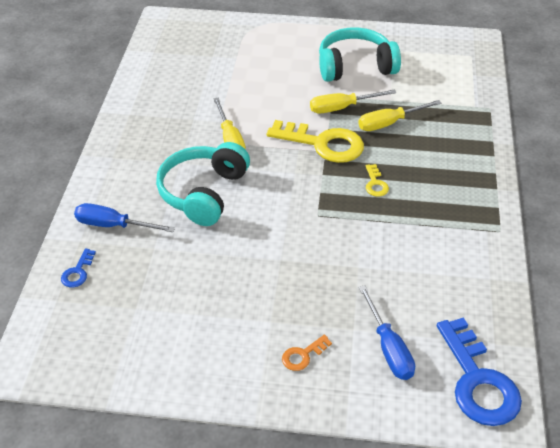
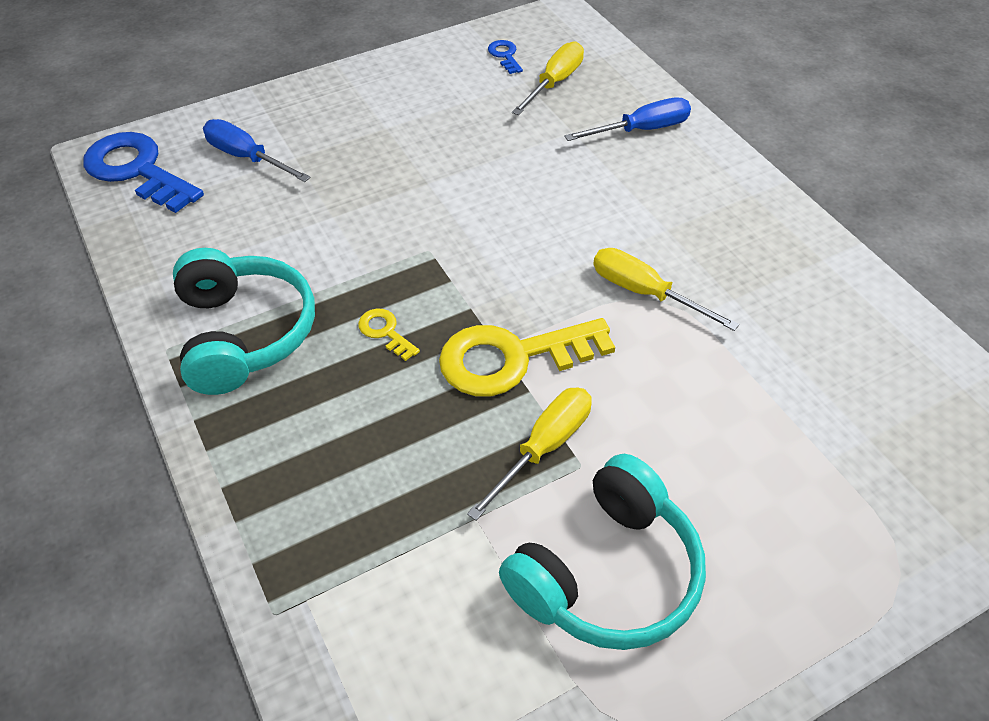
camera: 145 degrees right, 5 degrees up
(78, 272) = (615, 81): blue key -> blue key (505, 55)
(203, 193) = (592, 208): turquoise headphones -> turquoise headphones (244, 334)
(303, 355) = (330, 116): orange key -> none
(389, 123) = (440, 459): yellow screwdriver -> yellow screwdriver (554, 83)

